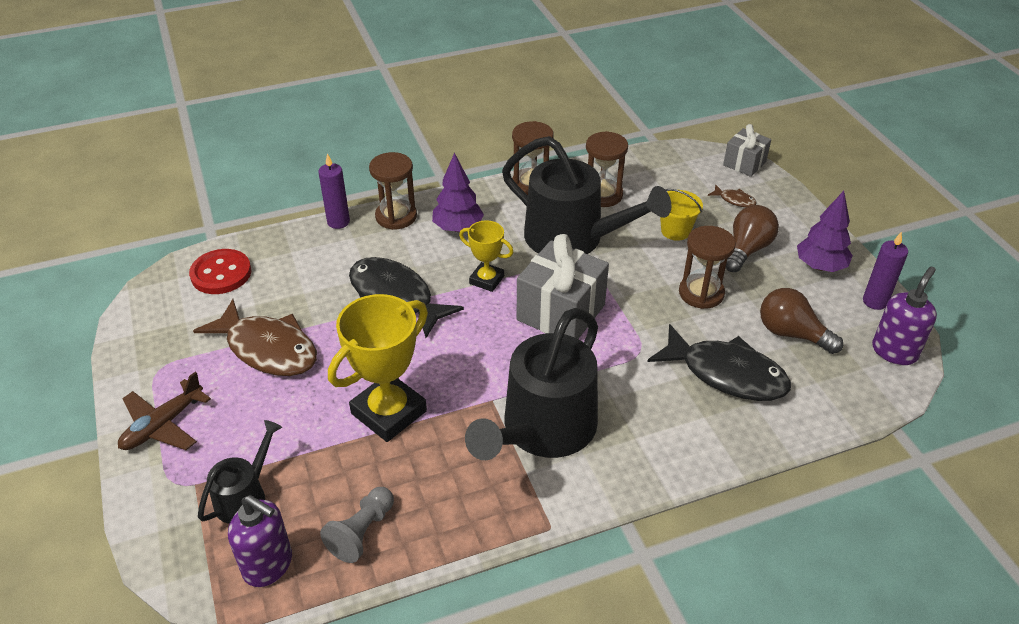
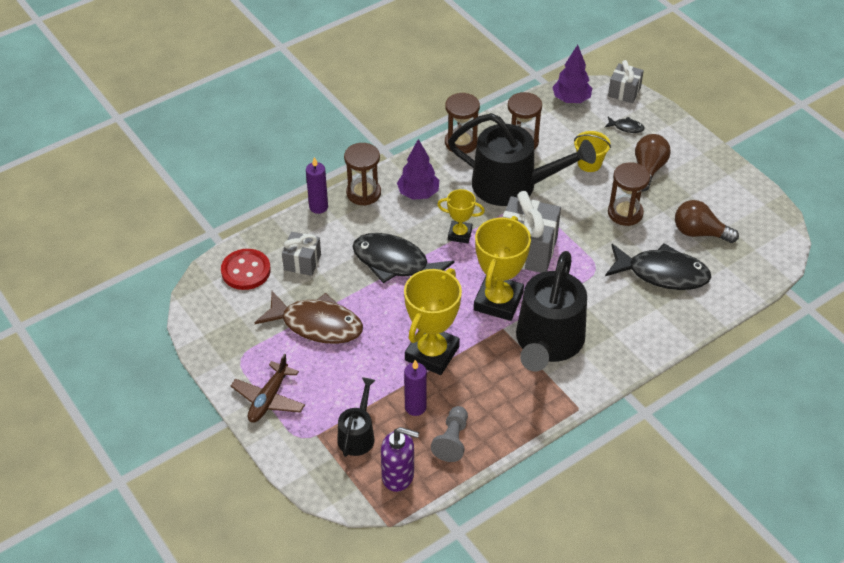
camera: 15 degrees left, 5 degrees up
(289, 276) = (302, 262): none -> grey gift
(500, 366) = (498, 301): none -> yellow trophy
(734, 200) = (626, 127): brown fish -> black fish
(820, 266) = (705, 173): purple tree -> purple tree (571, 100)
(875, 301) = (751, 195): purple candle -> purple candle (415, 407)
(894, 351) = (774, 232): purple soap dispenser -> none

